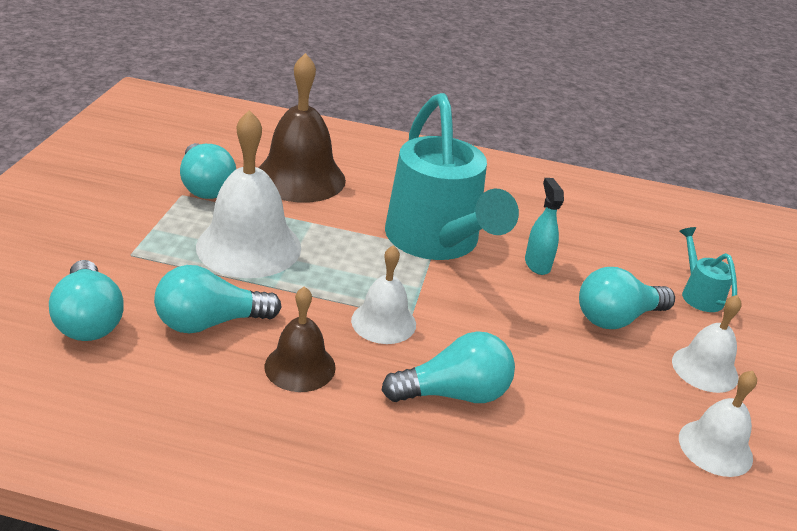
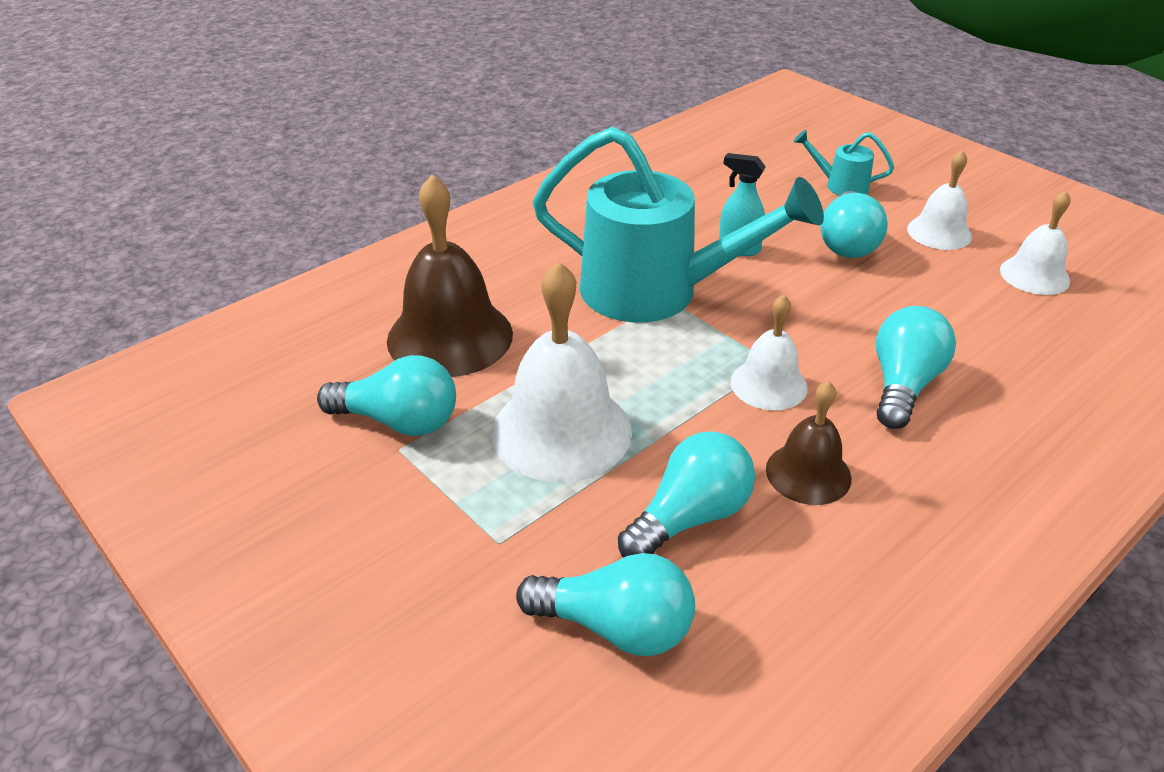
camera: 50 degrees left, 5 degrees up
(210, 322) = (690, 517): turquoise light bulb -> turquoise light bulb turned 150 degrees counterclockwise

